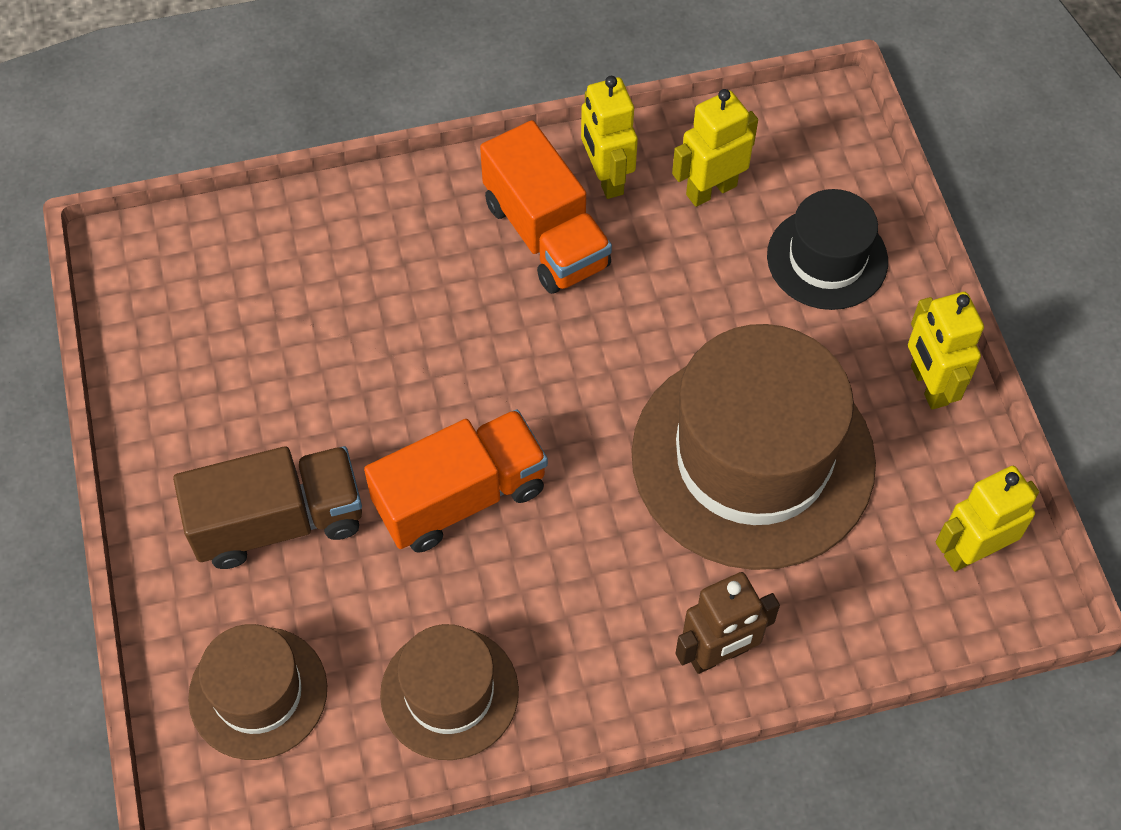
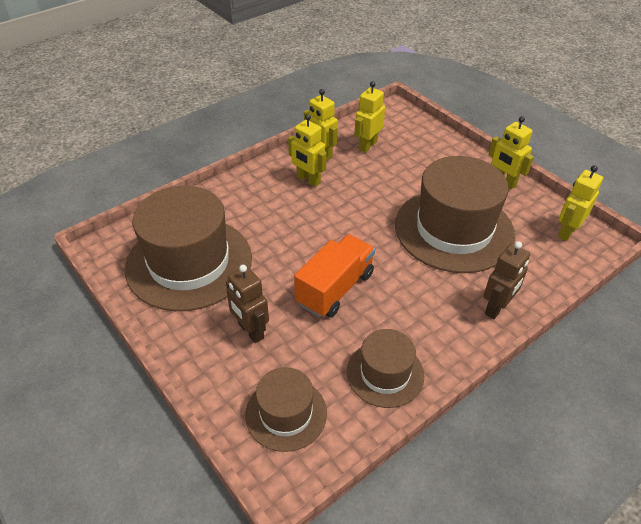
camera: 25 degrees left, 15 degrees down
(244, 342) = (189, 262): none -> brown hat
(278, 522) = (250, 331): brown truck -> brown robot
(546, 234) = (308, 180): orange truck -> yellow robot
(827, 258) = (431, 154): black hat -> none

